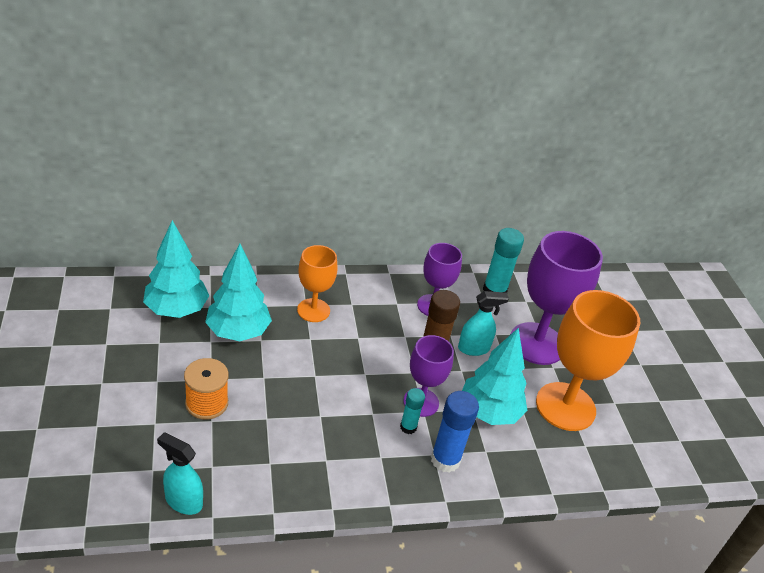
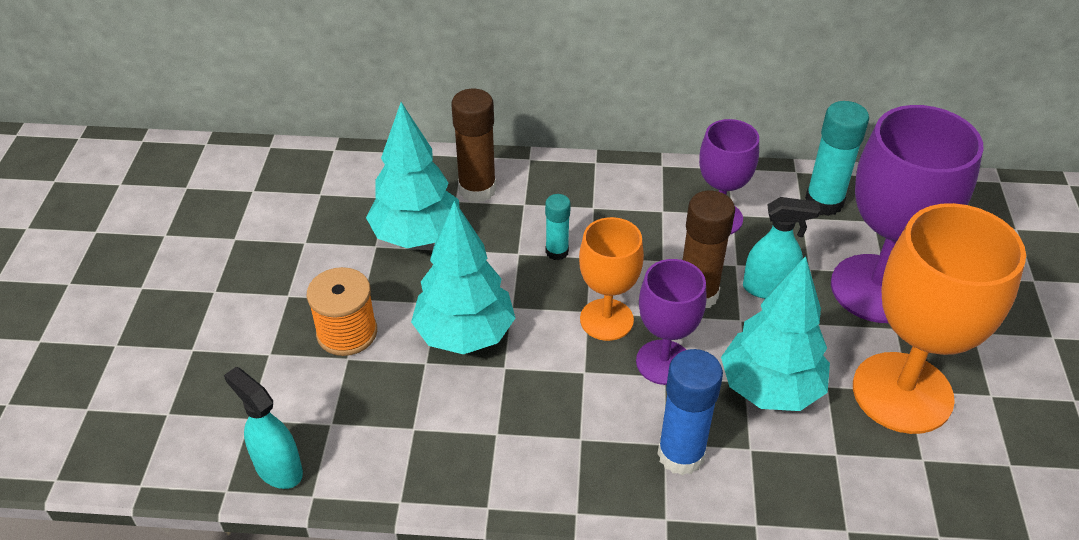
camera: 20 degrees right, 5 degrees up
(177, 310) = (340, 199): turquoise tree -> turquoise tree (465, 335)
(271, 297) = (477, 189): none -> brown glue stick
(313, 310) = (533, 212): orange goblet -> orange goblet (606, 320)
(408, 427) = (634, 398): turquoise glue stick -> turquoise glue stick (557, 252)

